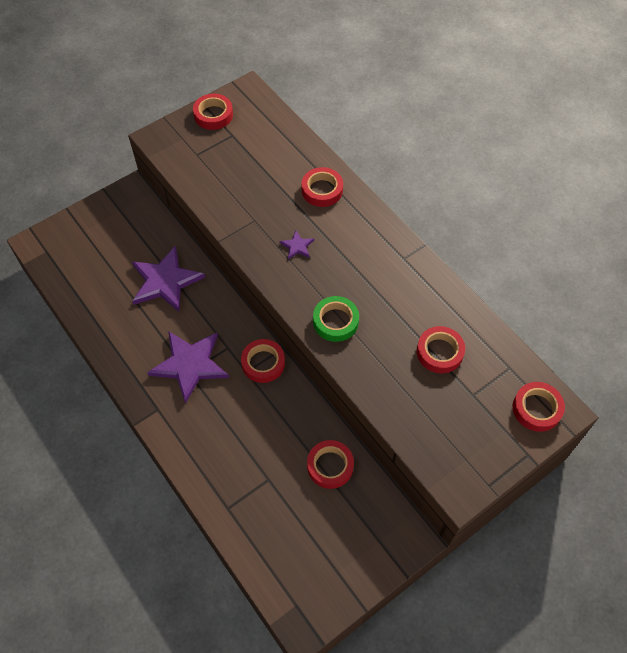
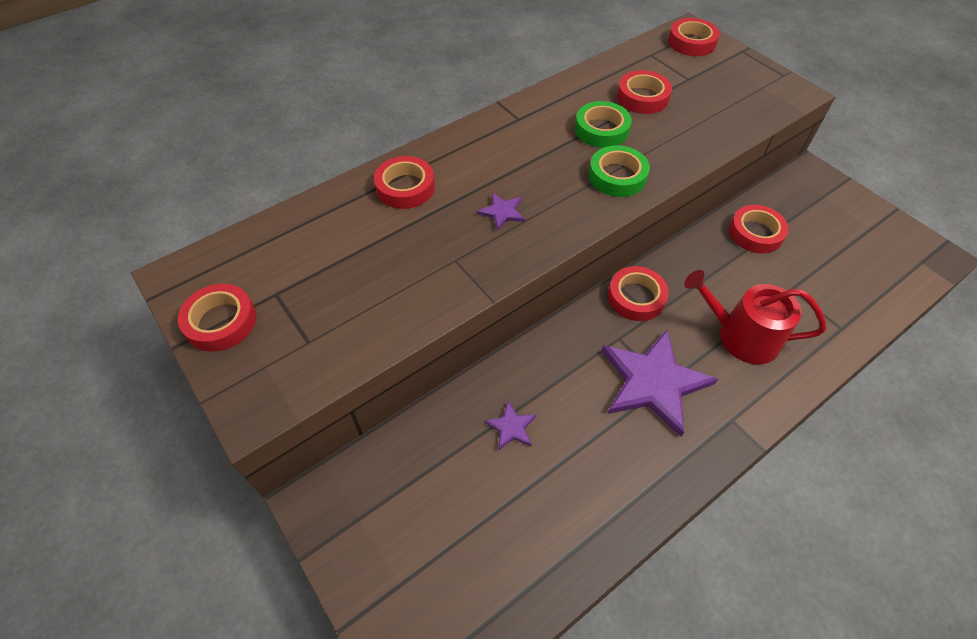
camera: 90 degrees left, 5 degrees down
(165, 281) = (511, 427): purple star -> purple star, size x0.44
(224, 430) = (740, 336): none -> red watering can
(392, 316) = (601, 130): none -> green tape

